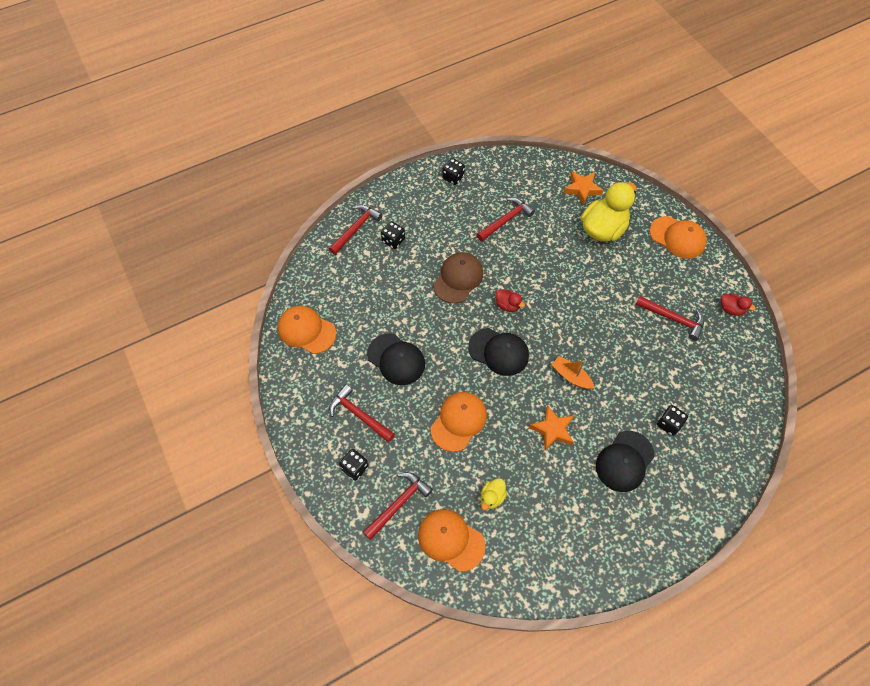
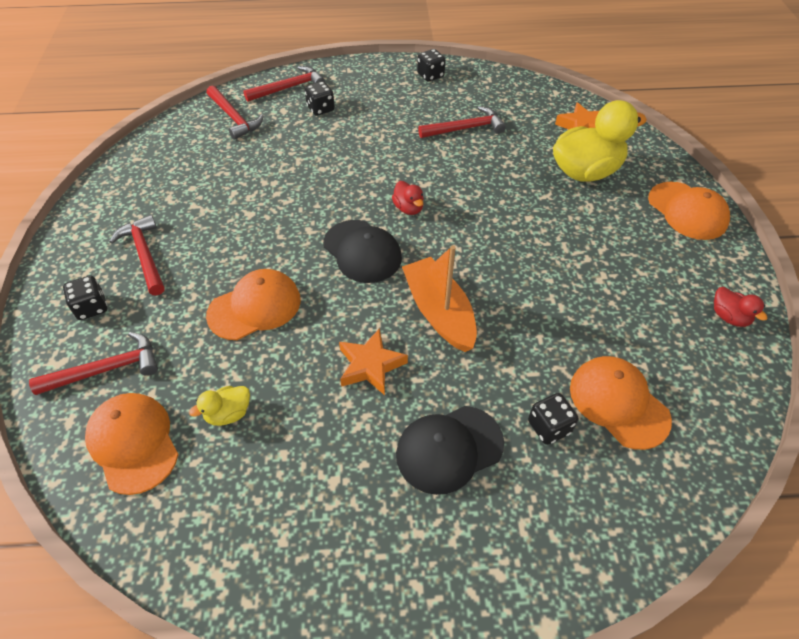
camera: 25 degrees right, 10 degrees down
(306, 330) = (160, 156): orange cap -> orange cap (618, 403)
(396, 359) = (233, 216): black cap -> none
(458, 278) = (367, 164): brown cap -> none
(571, 376) = (439, 312): orange boat -> orange boat, size x1.64
(673, 319) = (630, 298): red hammer -> red hammer (234, 118)

